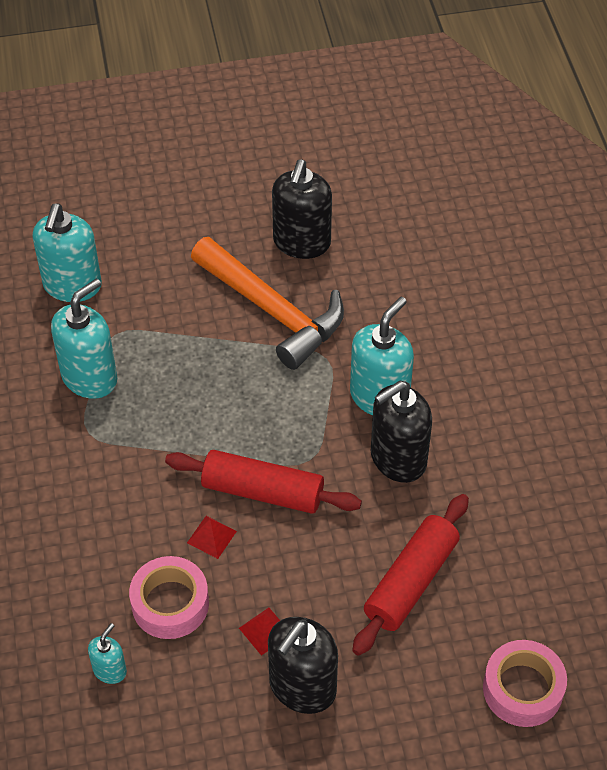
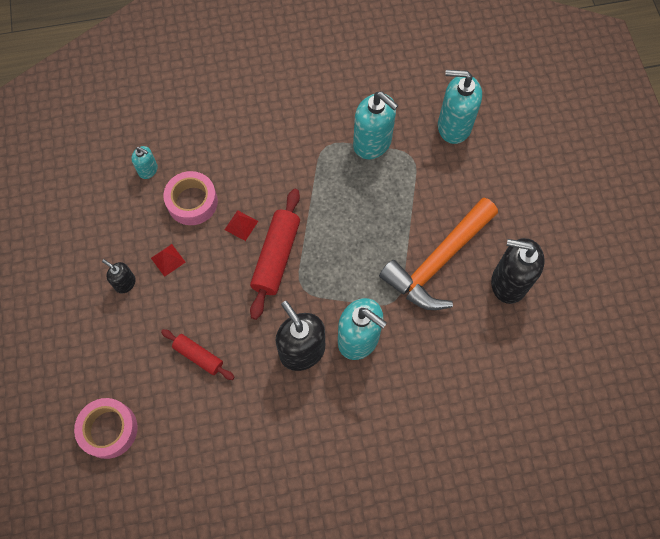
camera: 90 degrees right, 15 degrees up
(302, 687) = (125, 283): black soap dispenser -> black soap dispenser, size x0.51
(411, 582) = (198, 356): red rolling pin -> red rolling pin, size x0.59

